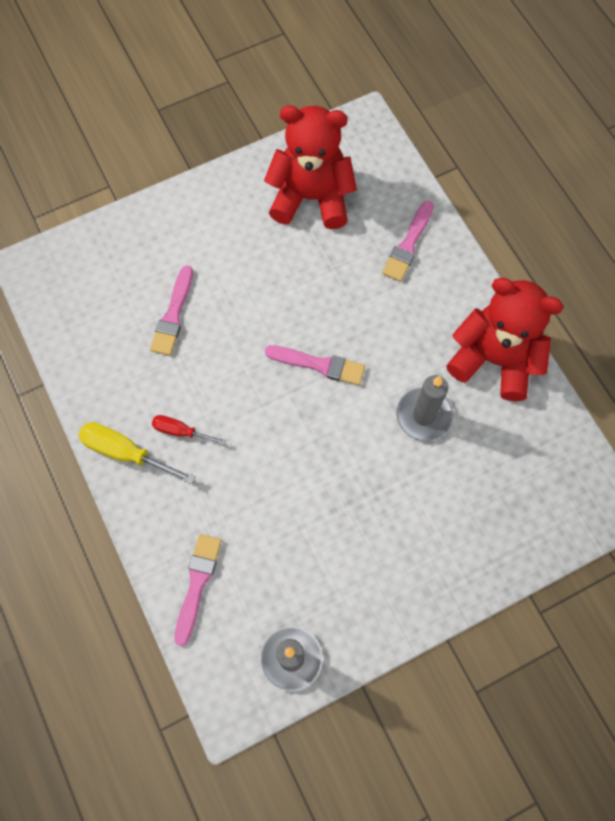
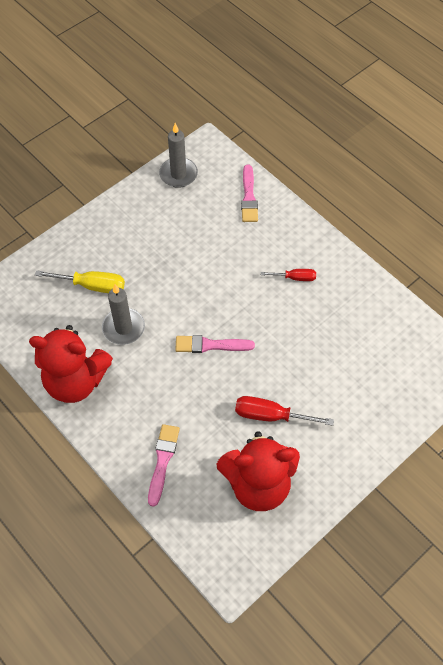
camera: 165 degrees right, 10 degrees down
(125, 452) = (327, 256): yellow screwdriver -> yellow screwdriver (92, 286)
(173, 315) = (335, 355): pink brush -> none
(274, 264) = (271, 415): none -> red screwdriver

